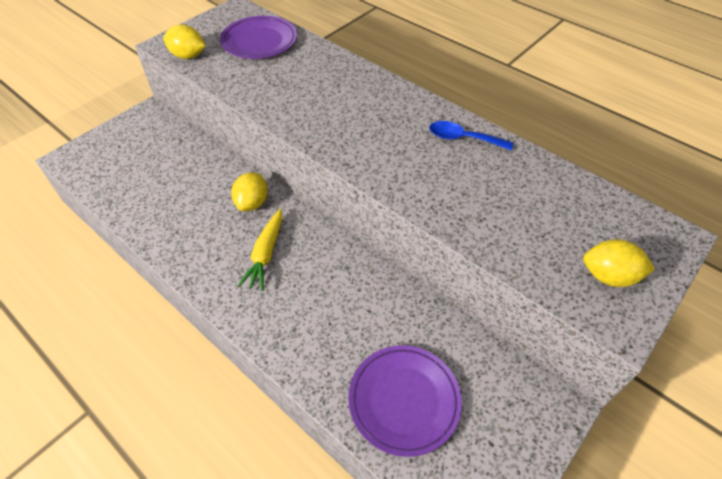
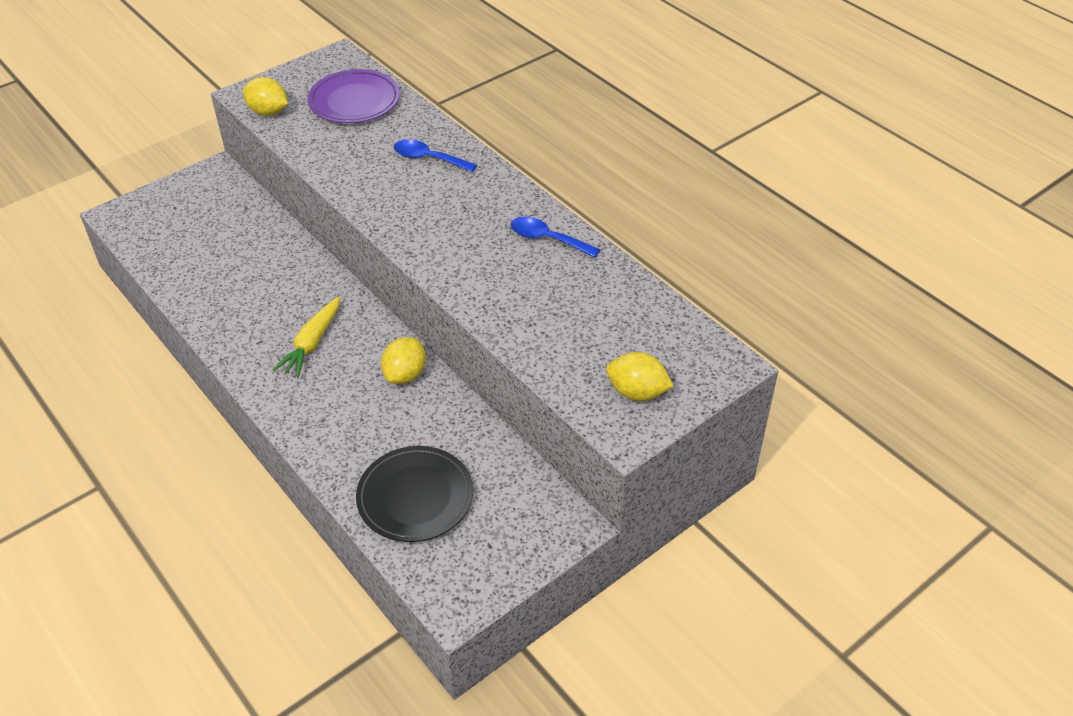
camera: 10 degrees right, 5 degrees down
(252, 203) = (311, 288): yellow lemon -> yellow lemon (405, 374)
(336, 81) = (428, 158): none -> blue spoon
(404, 400) = (415, 497): purple plate -> black plate

